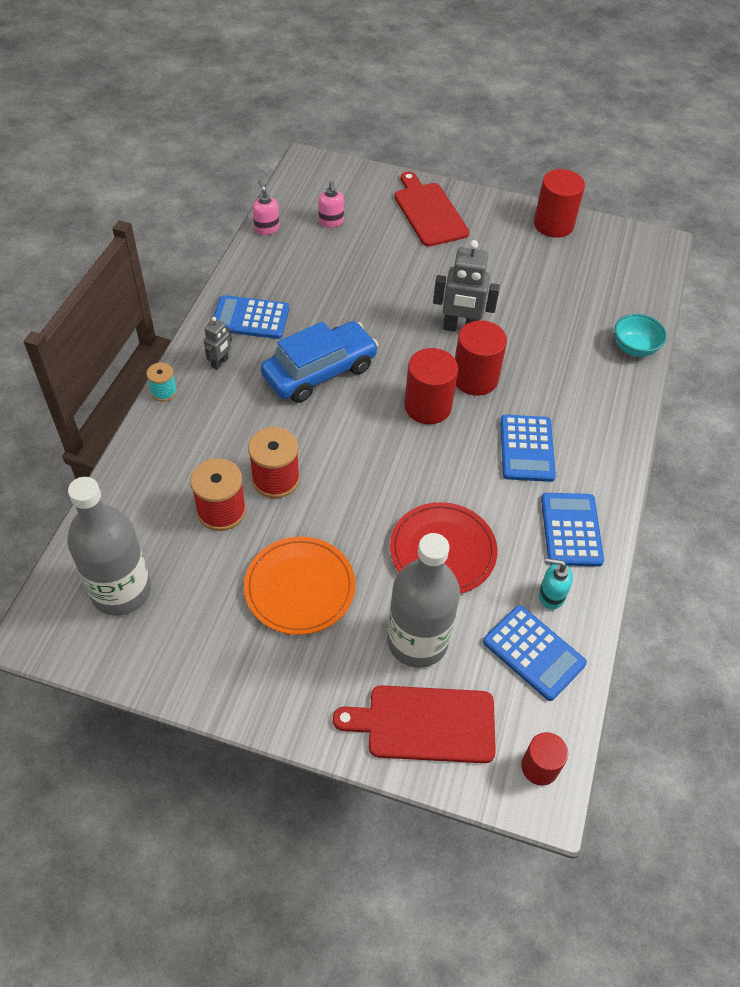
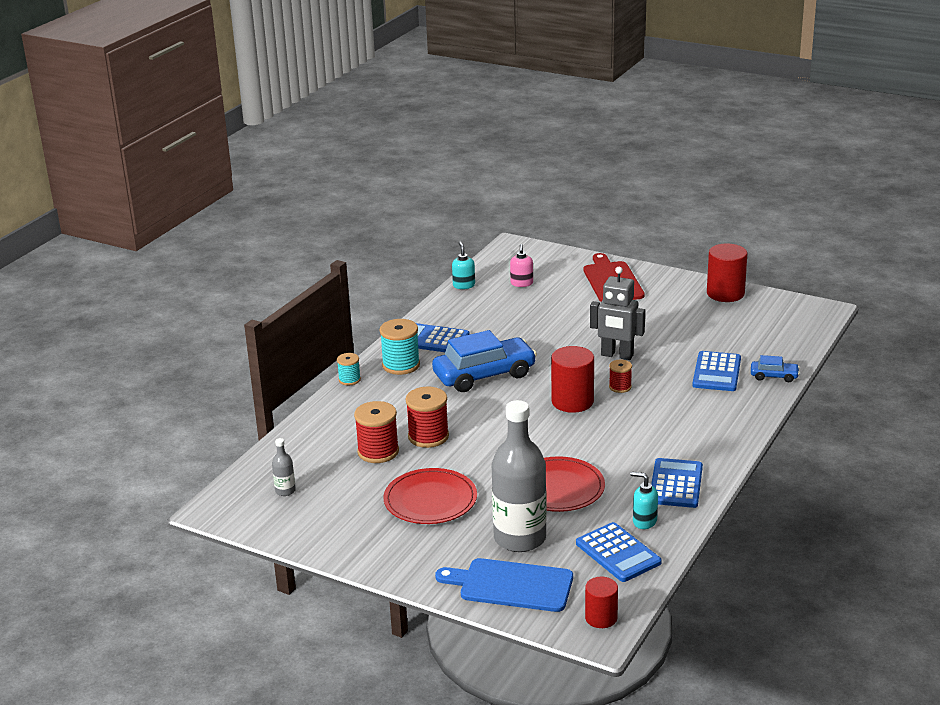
camera: 15 degrees right, 25 degrees down
(121, 591) = (285, 491): grey bottle -> grey bottle, size x0.41
(220, 362) = (401, 365): grey robot -> turquoise spool
(266, 228) = (464, 285): pink soap dispenser -> turquoise soap dispenser
(300, 587) = (430, 500): orange plate -> red plate
(425, 724) = (511, 585): red cutting board -> blue cutting board
(475, 378) = (620, 387): red cylinder -> red spool
(527, 448) = (652, 432): blue calculator -> blue calculator (716, 372)
(634, 348) = (774, 376): turquoise bowl -> blue car

